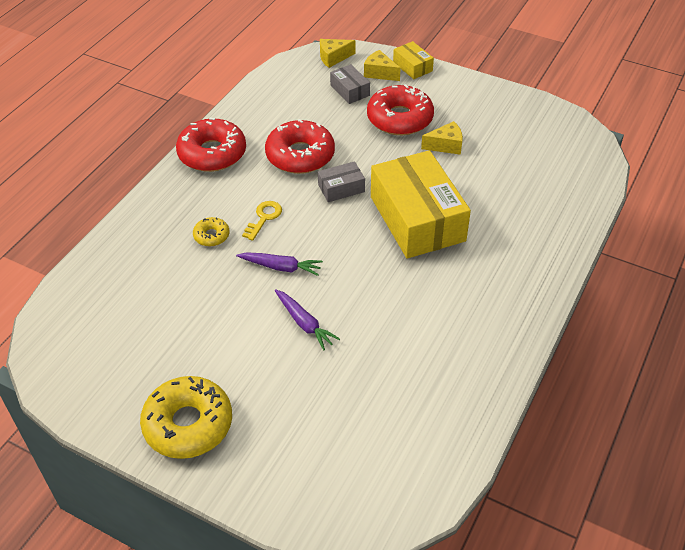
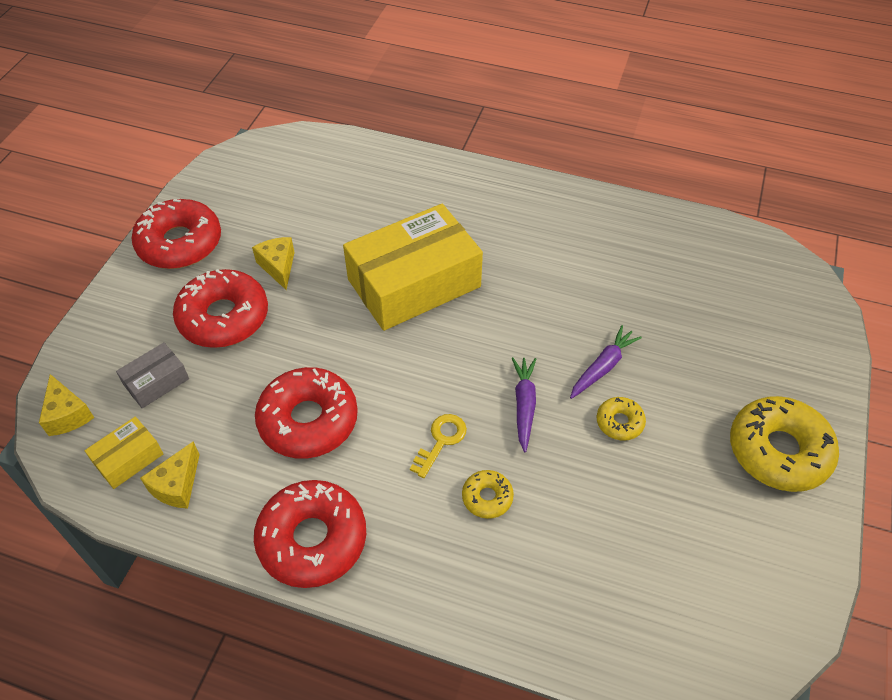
camera: 100 degrees left, 5 degrees up
(248, 322) = (619, 422): none -> yellow donut
(264, 218) = (441, 441): yellow key -> yellow key turned 105 degrees clockwise
(341, 188) = (371, 363): grey box -> none
(379, 73) = (115, 351): yellow cheese -> yellow cheese (177, 485)
(412, 67) = (103, 314): yellow box -> yellow box (128, 459)
(476, 98) = (180, 243): none -> red donut

